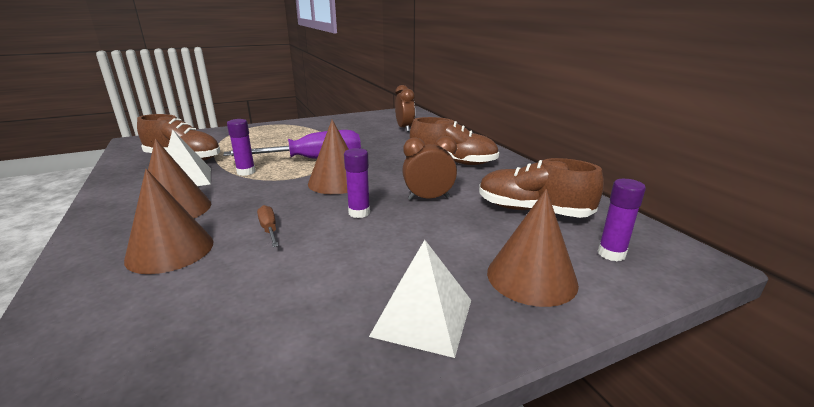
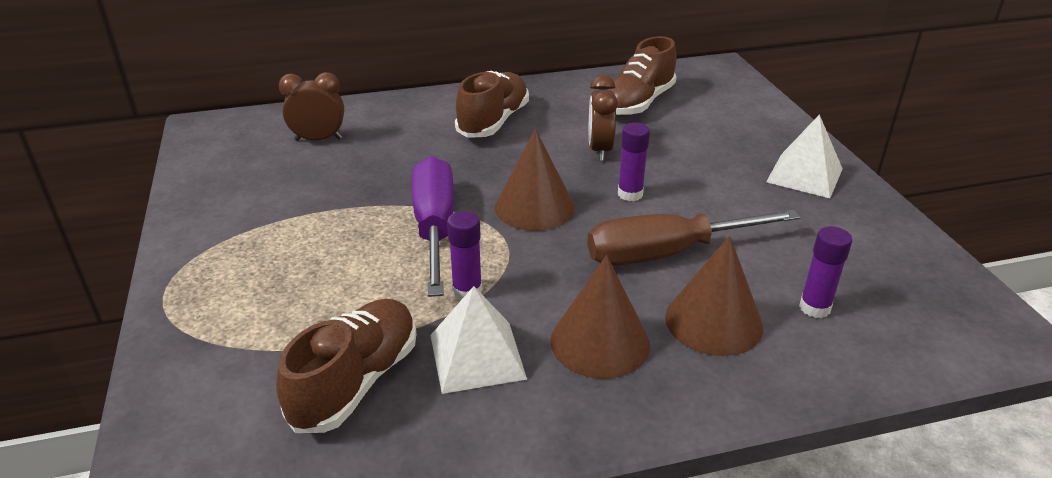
camera: 80 degrees left, 10 degrees up
(269, 229) = (665, 254): brown screwdriver -> brown screwdriver, size x2.37
(531, 277) = (749, 126): brown cone -> none
(611, 254) = (714, 90): purple glue stick -> purple glue stick (814, 308)

